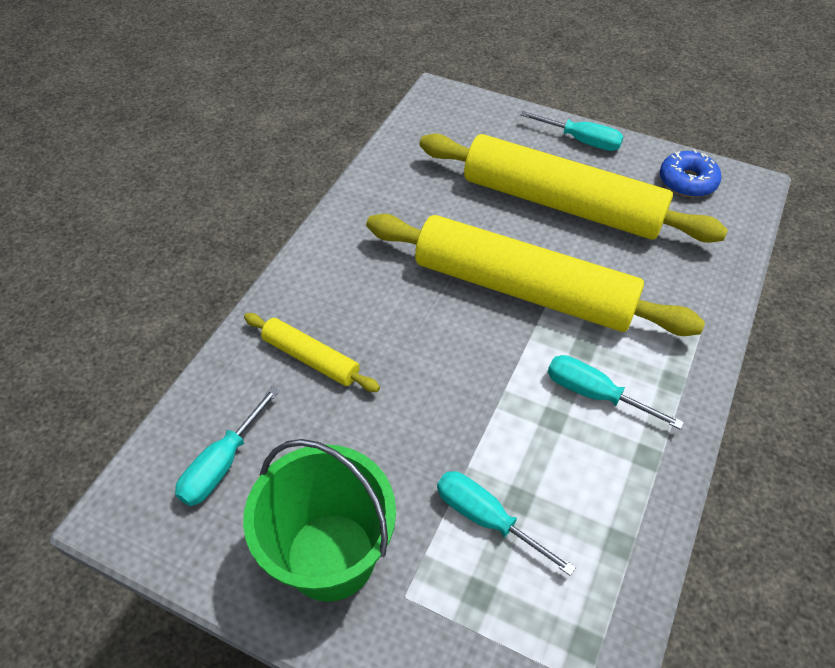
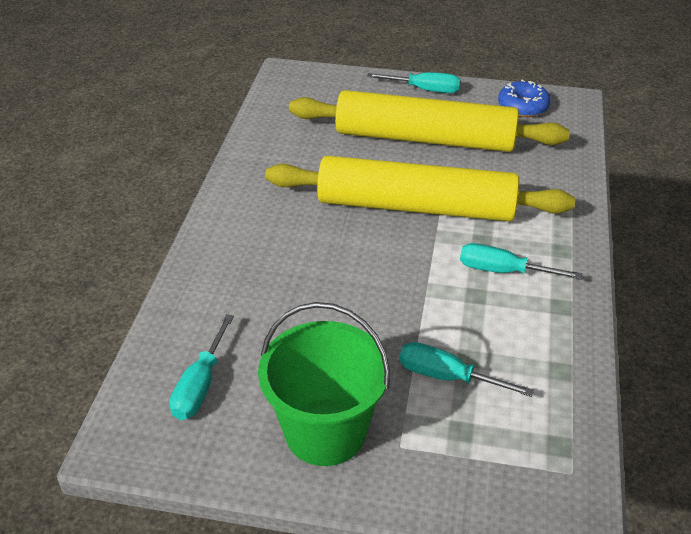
camera: 15 degrees left, 10 degrees down
(311, 358) = (249, 291): yellow rolling pin -> none

